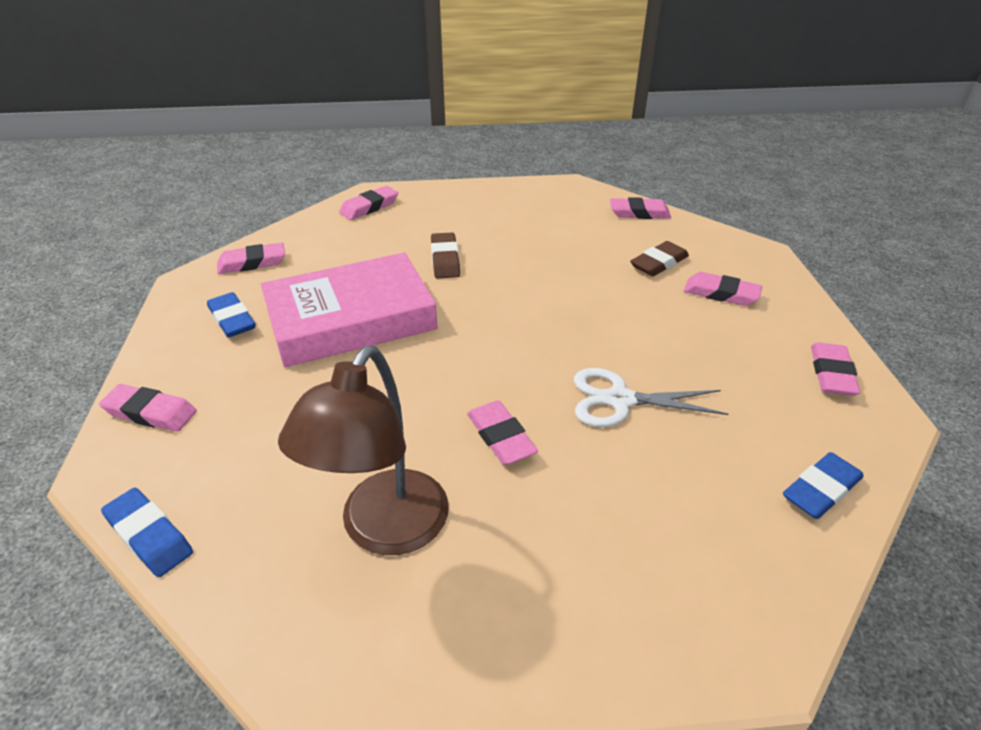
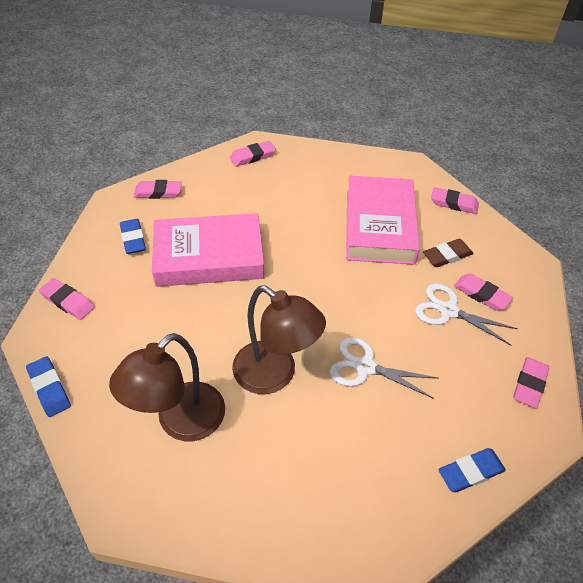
camera: 15 degrees right, 10 degrees up
(445, 260) = (290, 218): brown eraser -> none
(501, 437) = (275, 375): pink eraser -> brown lamp
(562, 248) = (379, 226): none -> pink book
(691, 317) = (448, 310): none -> white scissors

